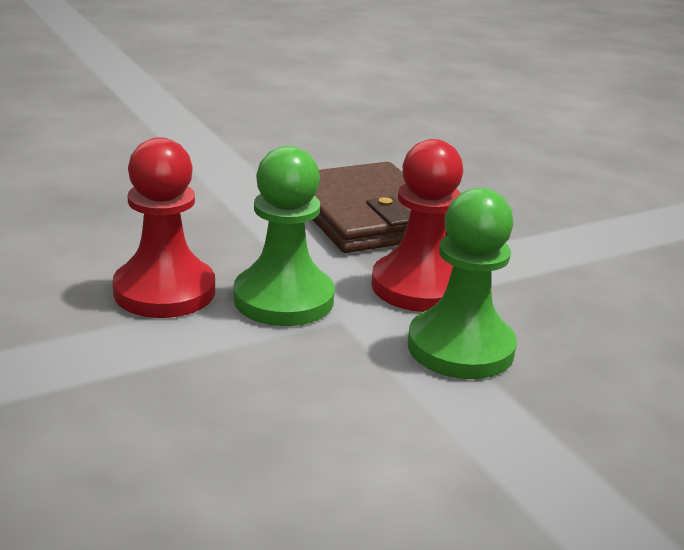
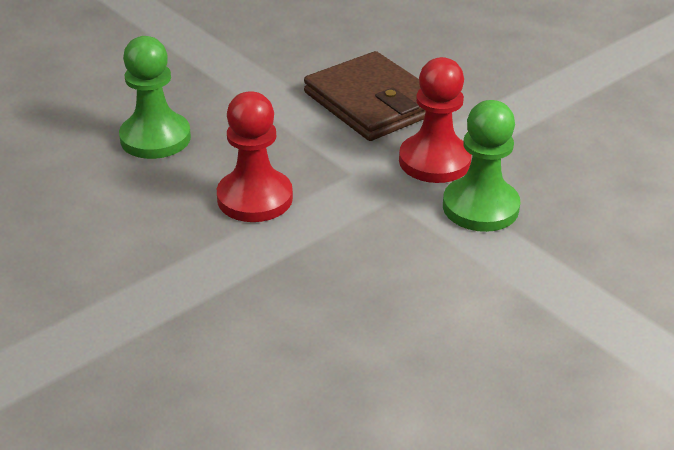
camera: 10 degrees left, 10 degrees up
(283, 299) = (343, 189): green pawn -> green pawn (155, 138)

